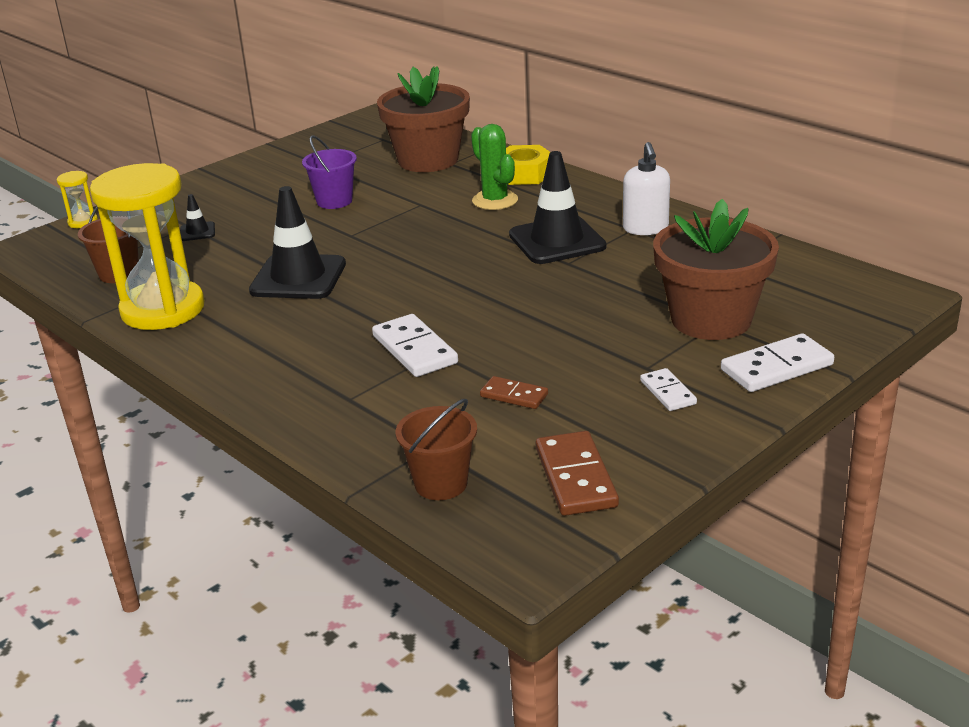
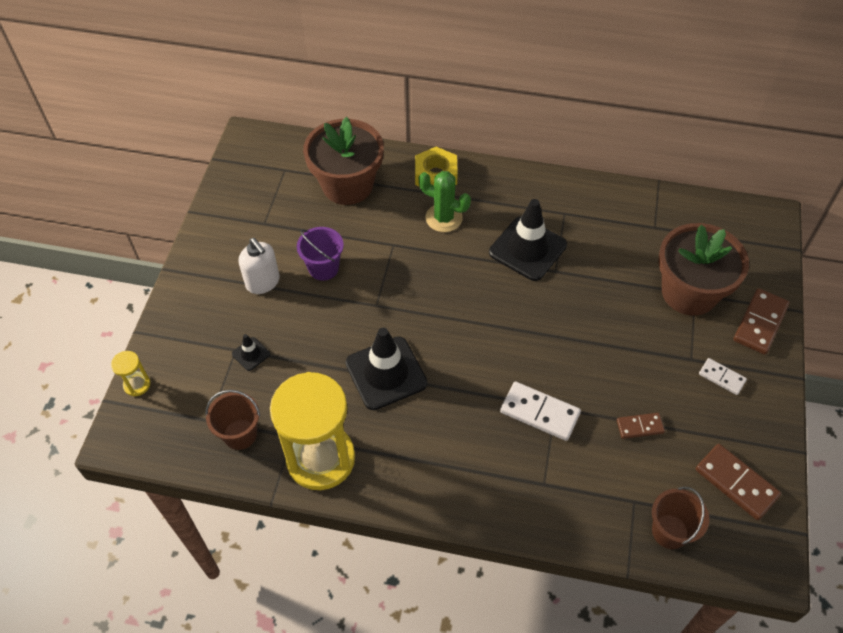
camera: 35 degrees left, 25 degrees up
(645, 228) = (573, 209): white soap dispenser -> white soap dispenser (263, 282)
(776, 367) = (760, 323): white domino -> brown domino

